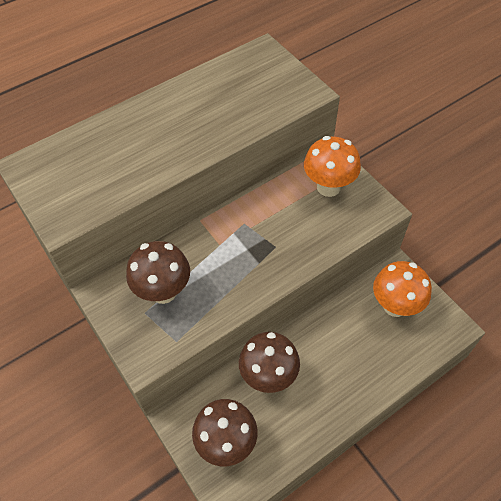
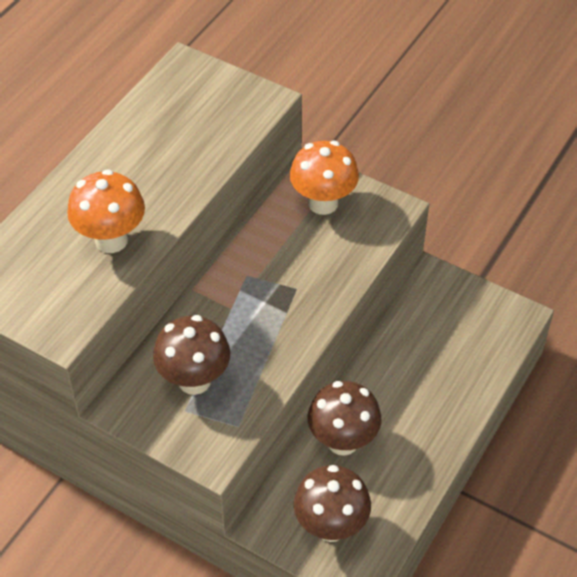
camera: 25 degrees left, 5 degrees down
(395, 306) = (446, 316): orange mushroom -> orange mushroom (111, 240)

